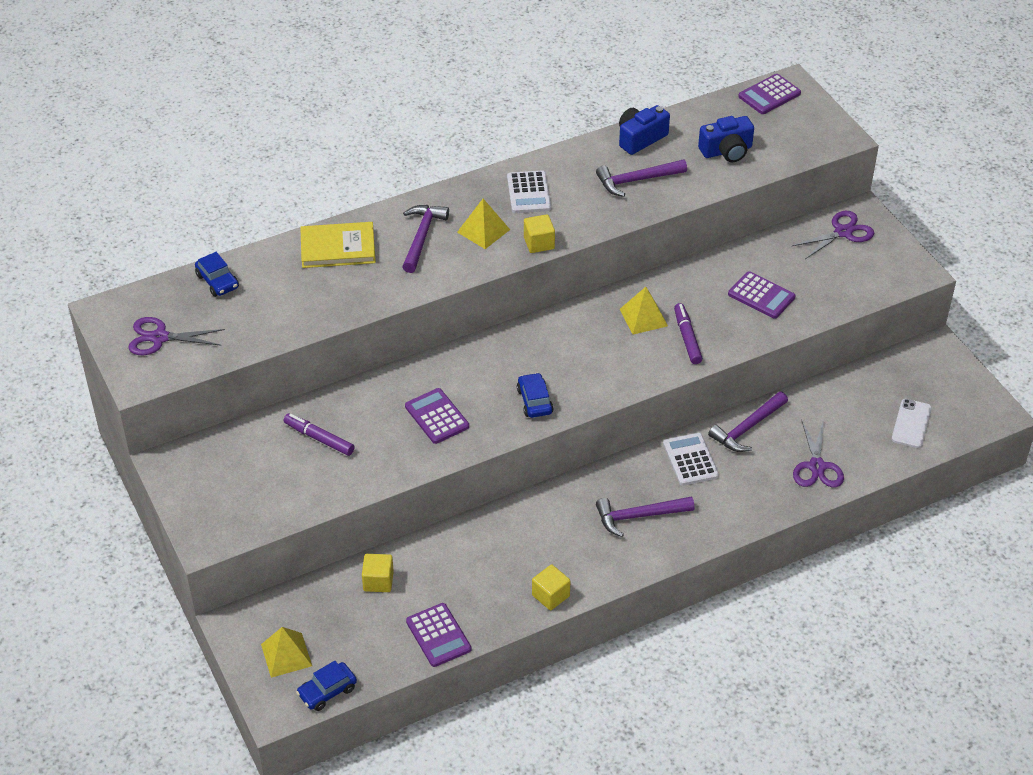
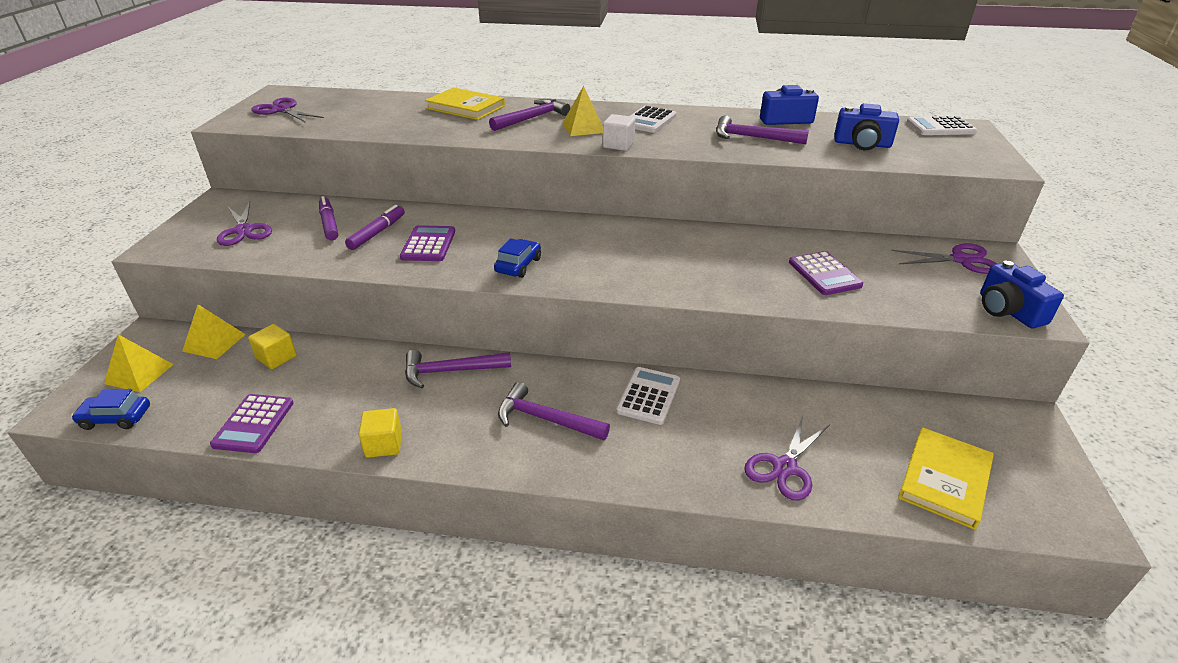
camera: 35 degrees right, 10 degrees down
(217, 281) = (364, 99): blue car -> none
(253, 485) = (244, 230): none -> purple scissors
(539, 243) = (618, 145): yellow cube -> white cube
(643, 317) = (687, 248): yellow pyramid -> yellow pyramid (214, 342)
(687, 338) = (713, 276): purple marker -> purple marker (377, 233)
(747, 428) = (735, 396): purple hammer -> purple hammer (450, 371)
(769, 95) = (940, 127): purple calculator -> white calculator
(897, 274) = (1008, 310): none -> blue camera
(911, 424) = (944, 479): white phone -> yellow book

